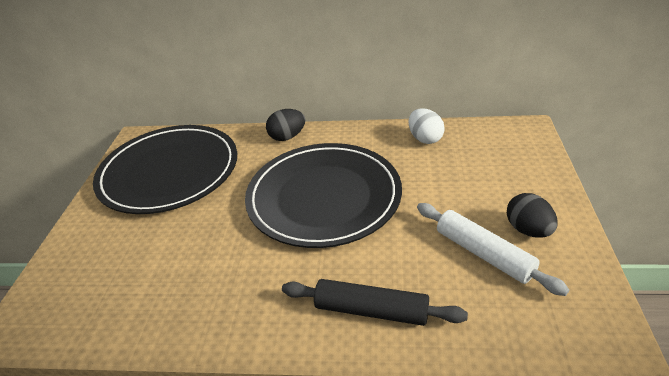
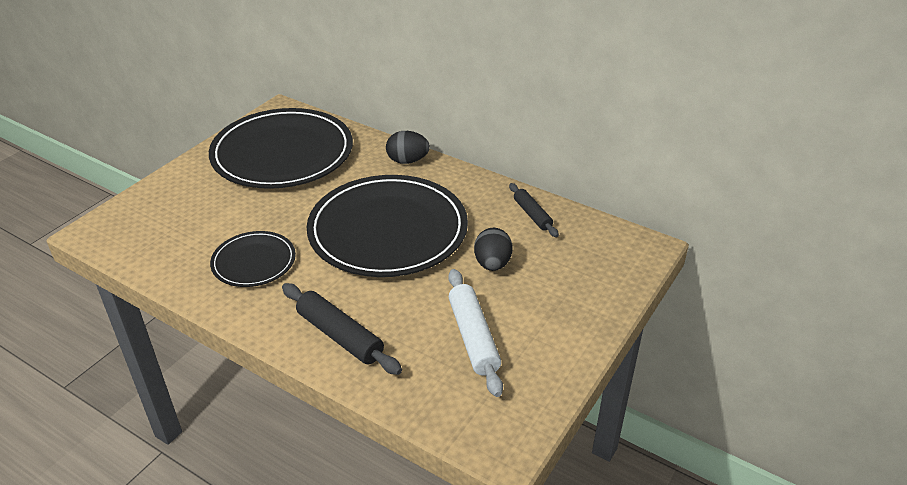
camera: 25 degrees right, 0 degrees up
(224, 279) = (254, 262): none -> black plate
(425, 139) = (532, 215): white egg -> black rolling pin
(528, 230) = (534, 337): black egg -> black egg (492, 264)

